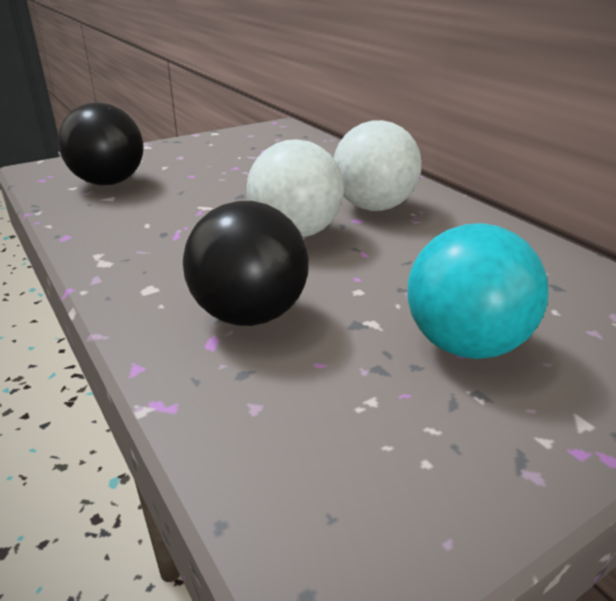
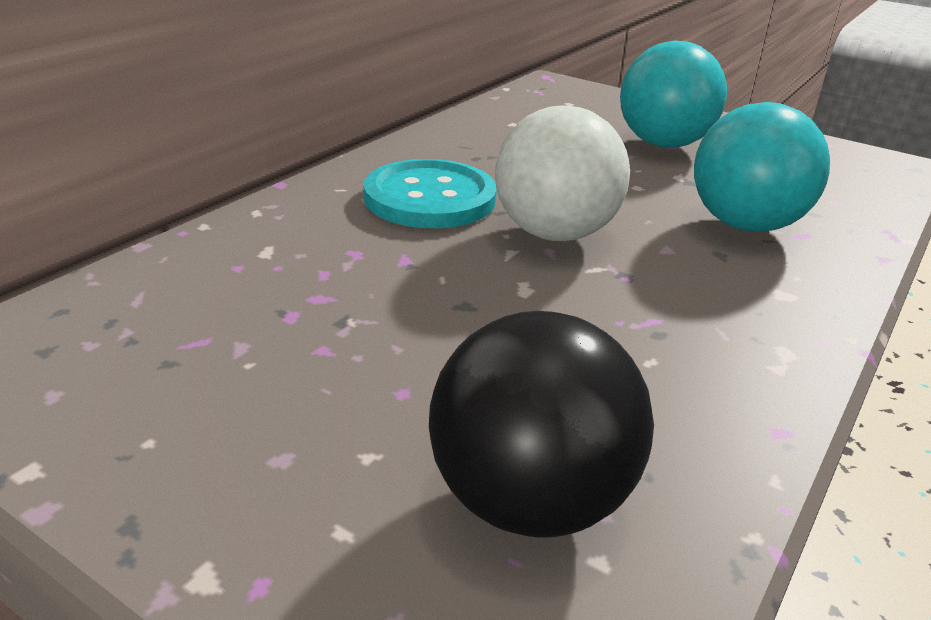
camera: 115 degrees left, 0 degrees up
(249, 315) = (745, 225): black ball -> turquoise ball
(374, 207) = (430, 198): white ball -> turquoise button

